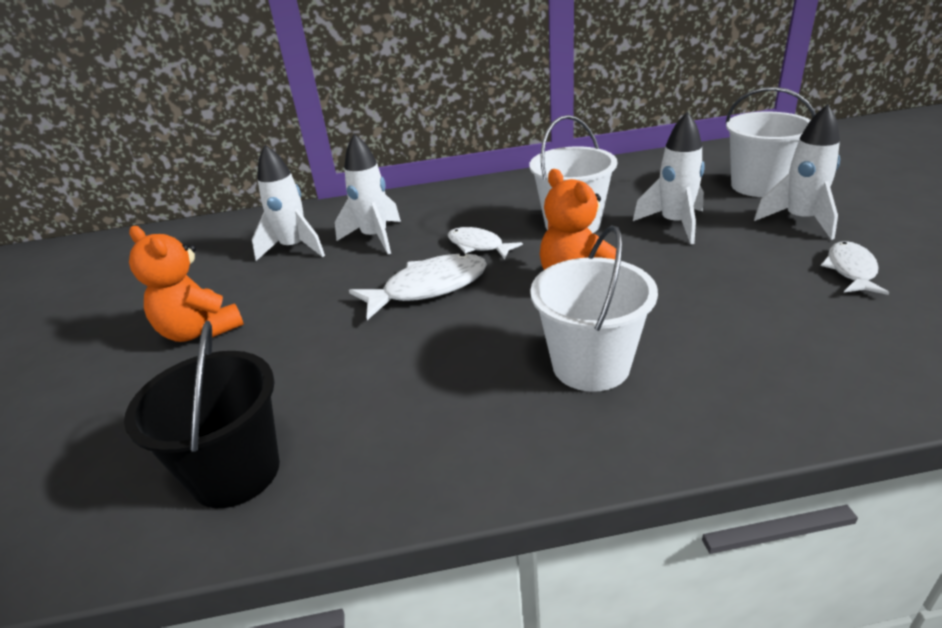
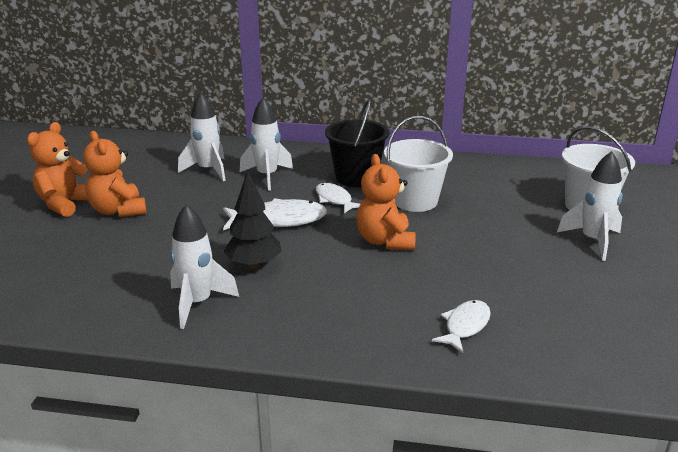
camera: 15 degrees right, 5 degrees down
(115, 341) = (65, 204): none -> orange teddy bear
(236, 472) = (97, 296): black bucket -> black bucket (356, 177)
(437, 356) = (254, 265): none -> black tree
(591, 365) = (348, 296): white bucket -> none
(675, 224) = (492, 220): white rocket -> white rocket (198, 303)
(851, 270) = (593, 285): white fish -> white fish (465, 326)

